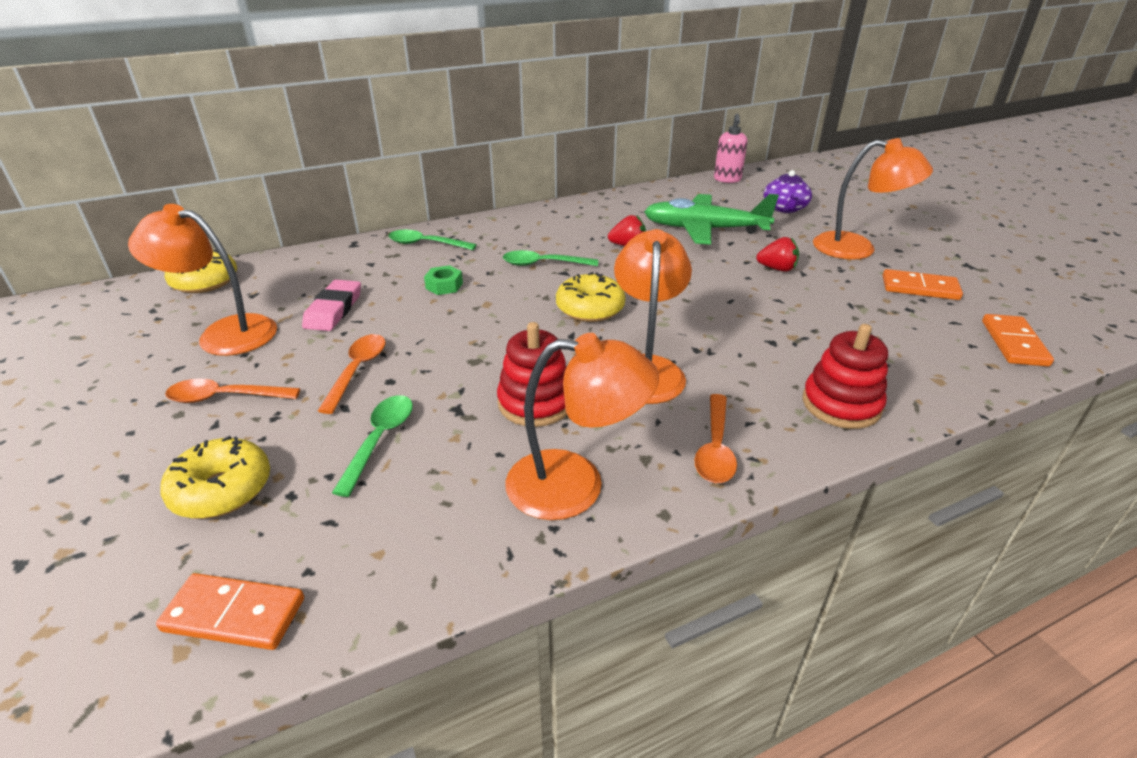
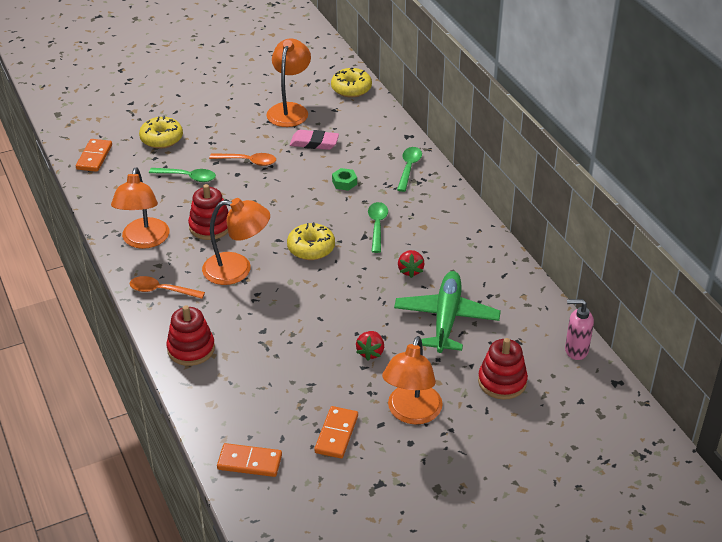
camera: 90 degrees right, 5 degrees up
(225, 397) = (229, 124): orange spoon -> none
(785, 208) = (502, 381): purple teapot -> red stacking toy

